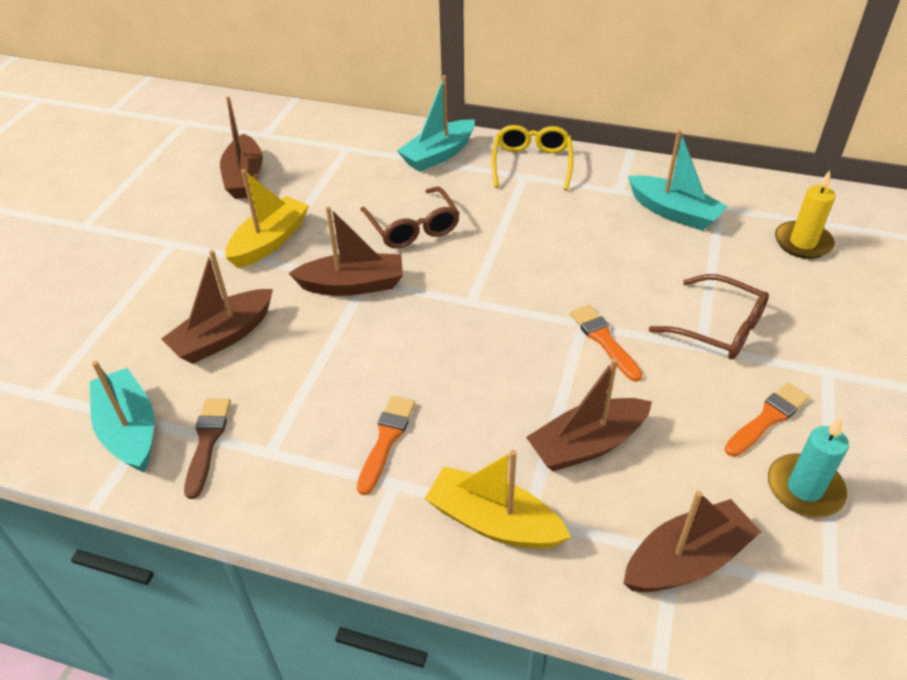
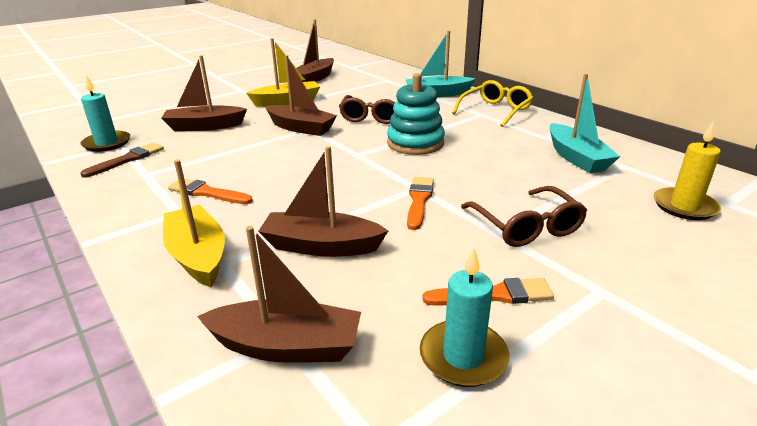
camera: 35 degrees right, 15 degrees down
(129, 430) = (107, 143): turquoise boat -> turquoise candle
(386, 440) = (207, 193): orange brush -> orange brush turned 120 degrees counterclockwise
(509, 255) = (415, 143): none -> turquoise stacking toy

